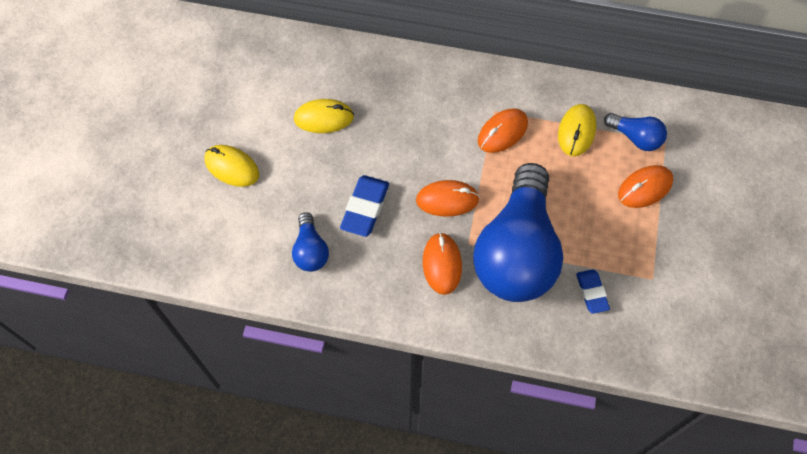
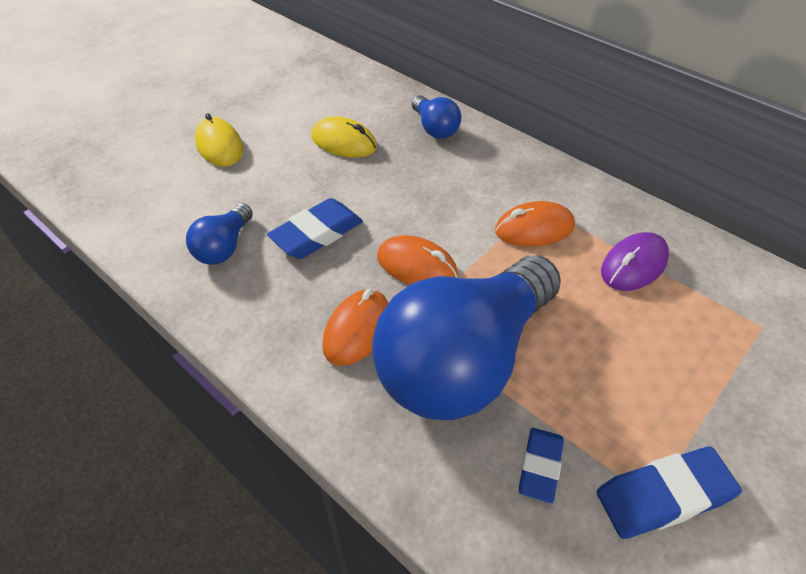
camera: 30 degrees right, 15 degrees down
(576, 131) = (633, 265): yellow mouse -> purple mouse
(635, 138) = (717, 305): blue light bulb -> blue light bulb (435, 128)
(644, 188) = (701, 369): orange mouse -> none
(657, 275) = (663, 496): none -> blue eraser

